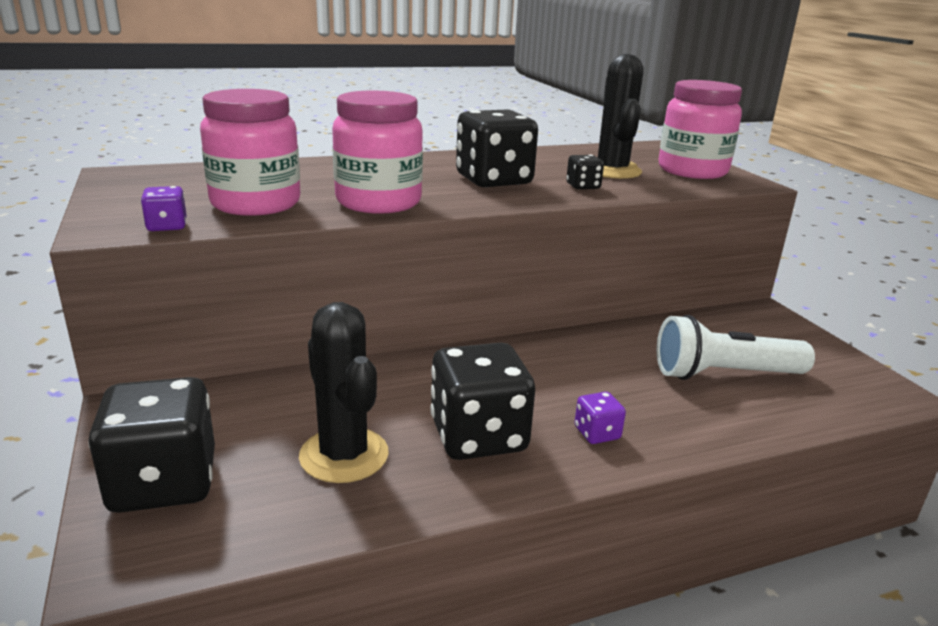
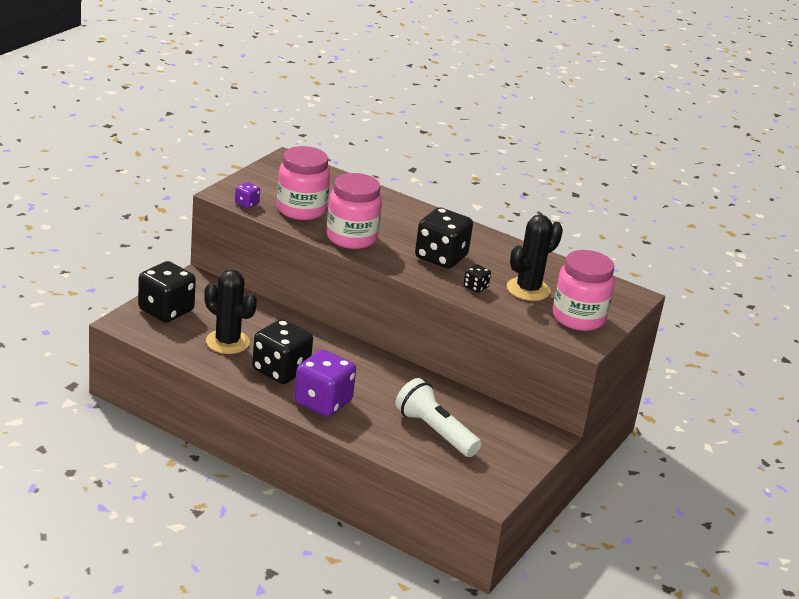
camera: 50 degrees right, 5 degrees up
(344, 455) = (227, 342): black cactus -> black cactus turned 75 degrees counterclockwise
(597, 433) = (323, 402): purple dice -> purple dice, size x2.22

